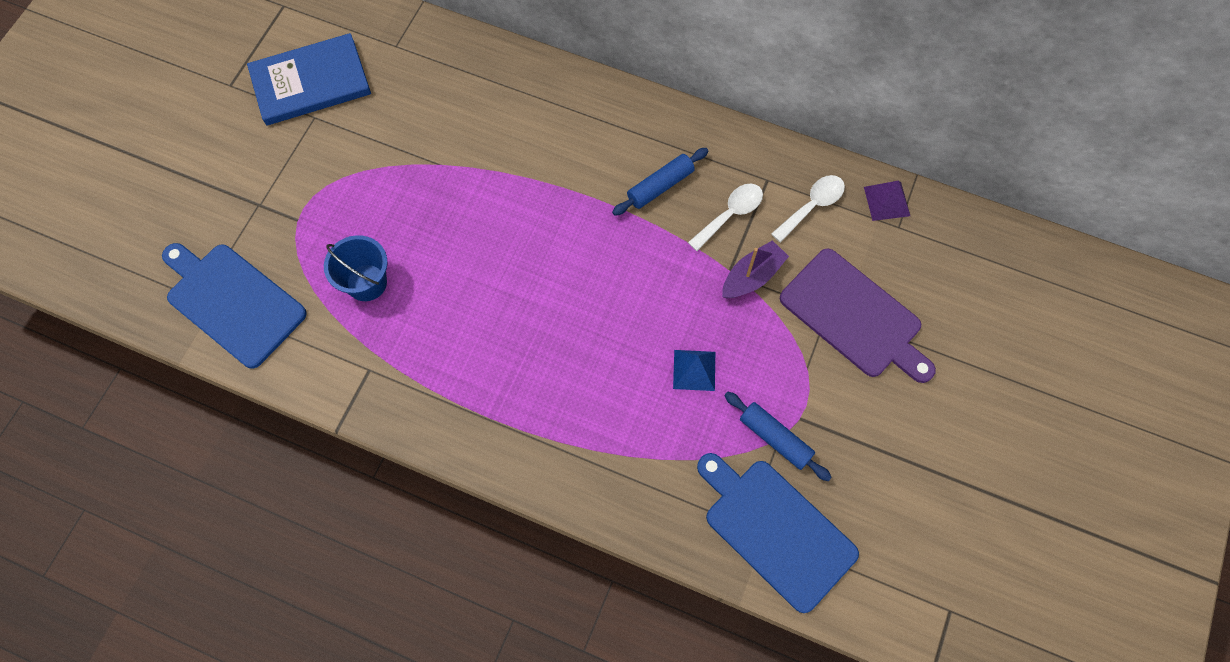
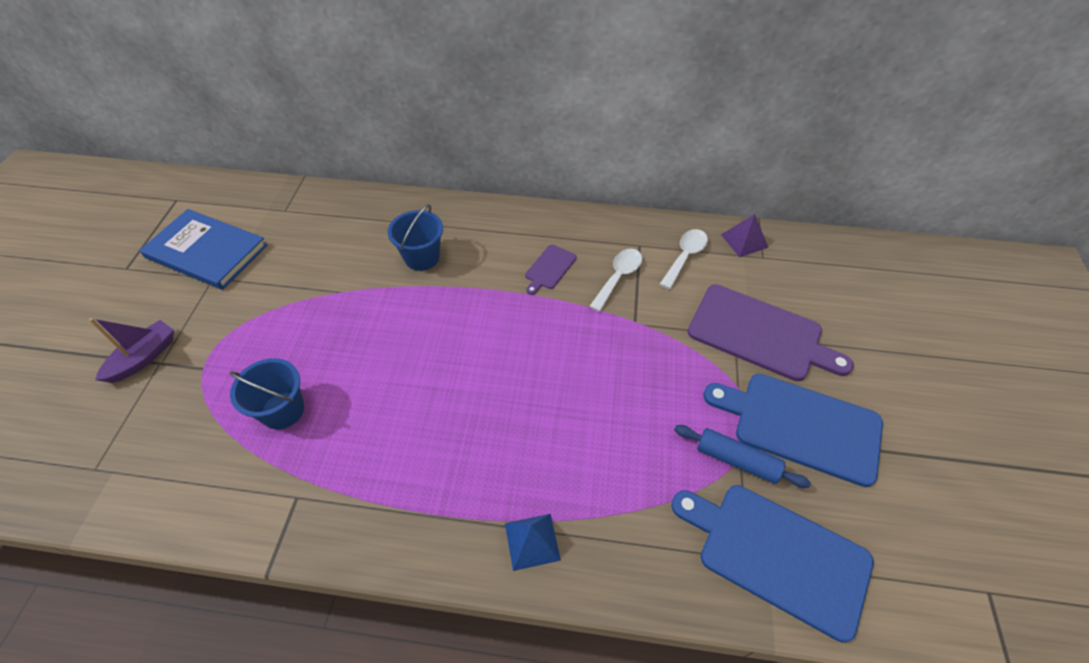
camera: 15 degrees left, 15 degrees down
(233, 302) = (134, 463): blue cutting board -> blue cutting board (801, 425)
(310, 82) = (207, 251): blue book -> blue book turned 60 degrees clockwise
(529, 141) = (422, 257): none -> blue bucket
(660, 186) = (549, 268): blue rolling pin -> purple cutting board
(694, 370) = (634, 415): blue pyramid -> blue pyramid (532, 541)
(752, 276) = (656, 322): purple boat -> purple boat (144, 357)

